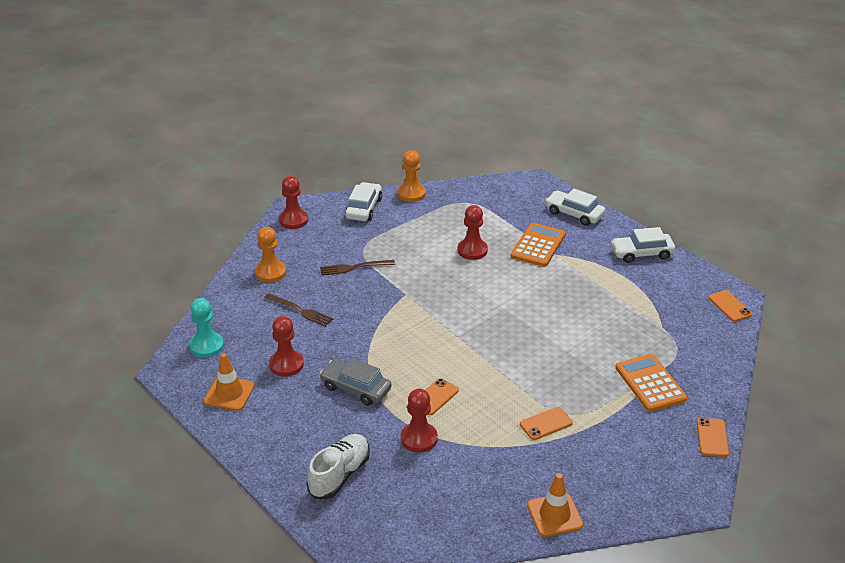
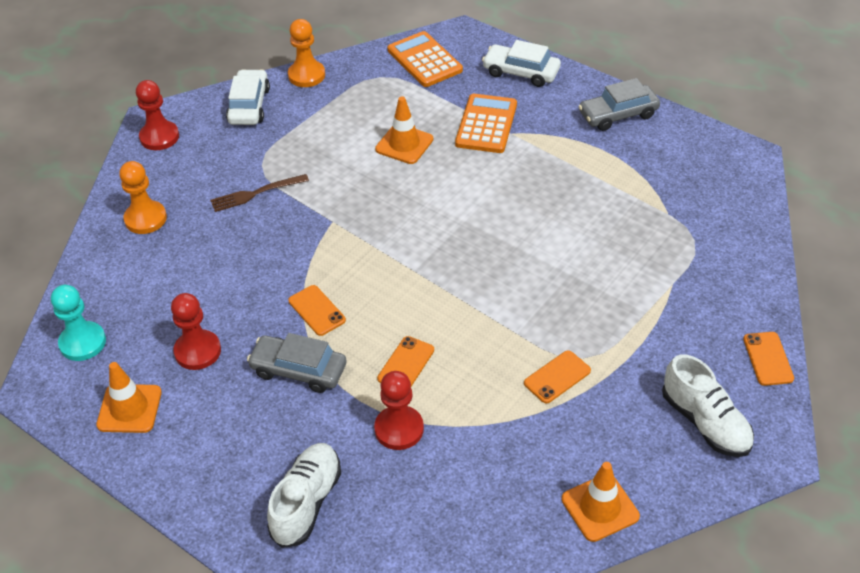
camera: 10 degrees left, 10 degrees up
(301, 311) = (199, 268): brown fork -> none
(472, 250) = (404, 144): red pawn -> orange traffic cone
(642, 253) = (618, 114): white car -> grey car
(650, 383) = (673, 296): orange calculator -> orange calculator (424, 60)
(651, 472) = (705, 422): none -> white shoe
(729, 306) = (743, 171): orange phone -> orange phone (316, 310)

